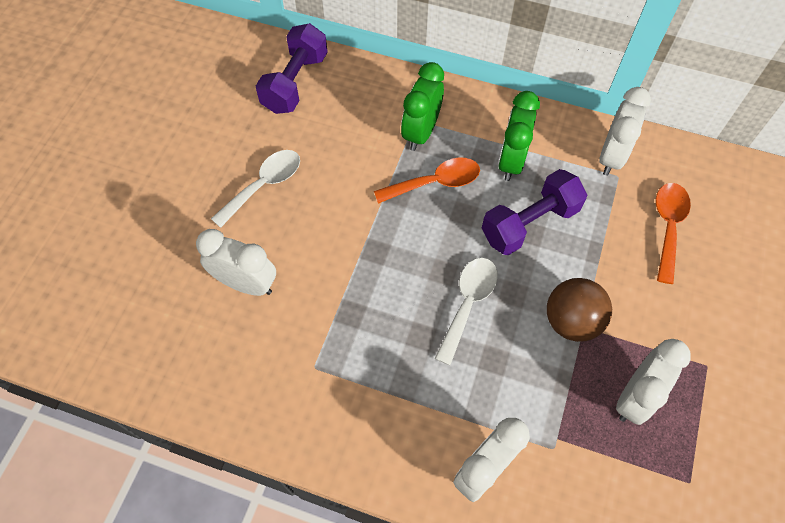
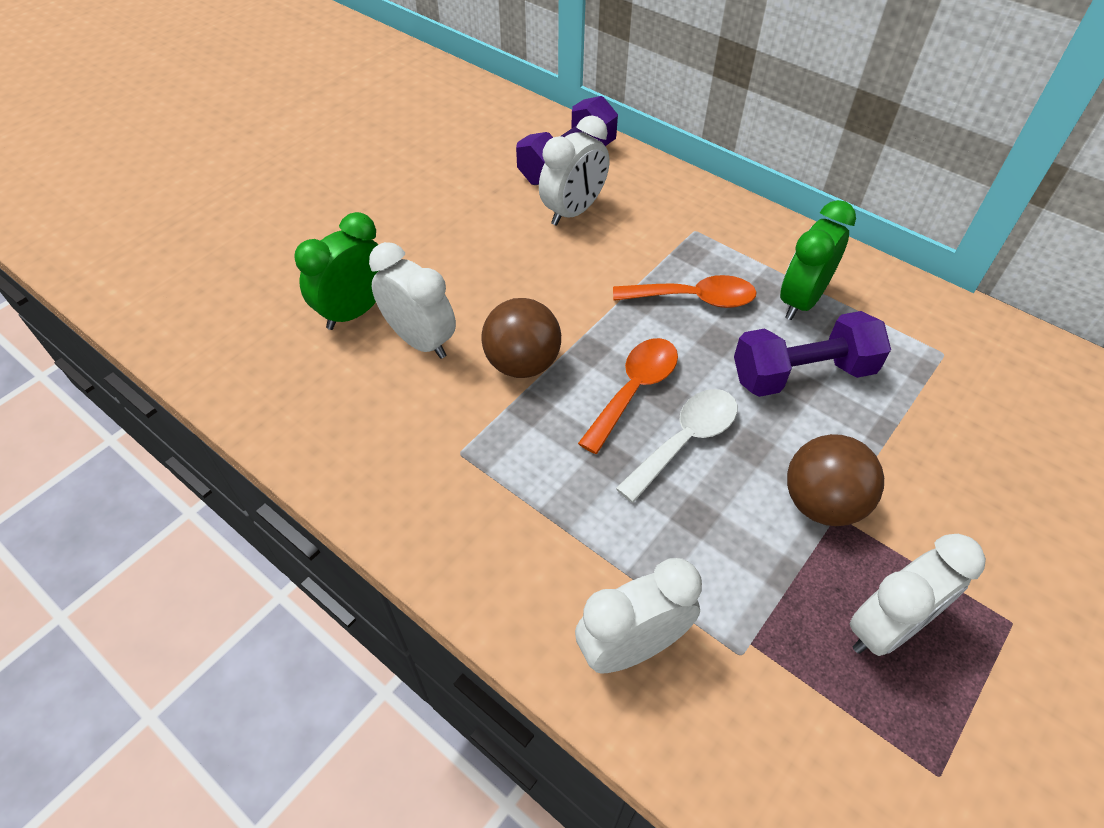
camera: 20 degrees right, 10 degrees down
(264, 185) = (487, 249): white spoon -> none
(331, 278) = (522, 363): none -> brown ball
(421, 132) = (696, 243): green clock -> green clock (355, 311)
(611, 156) = (941, 329): white clock -> white clock (573, 211)
(668, 227) = (1000, 430): orange spoon -> orange spoon (634, 390)

